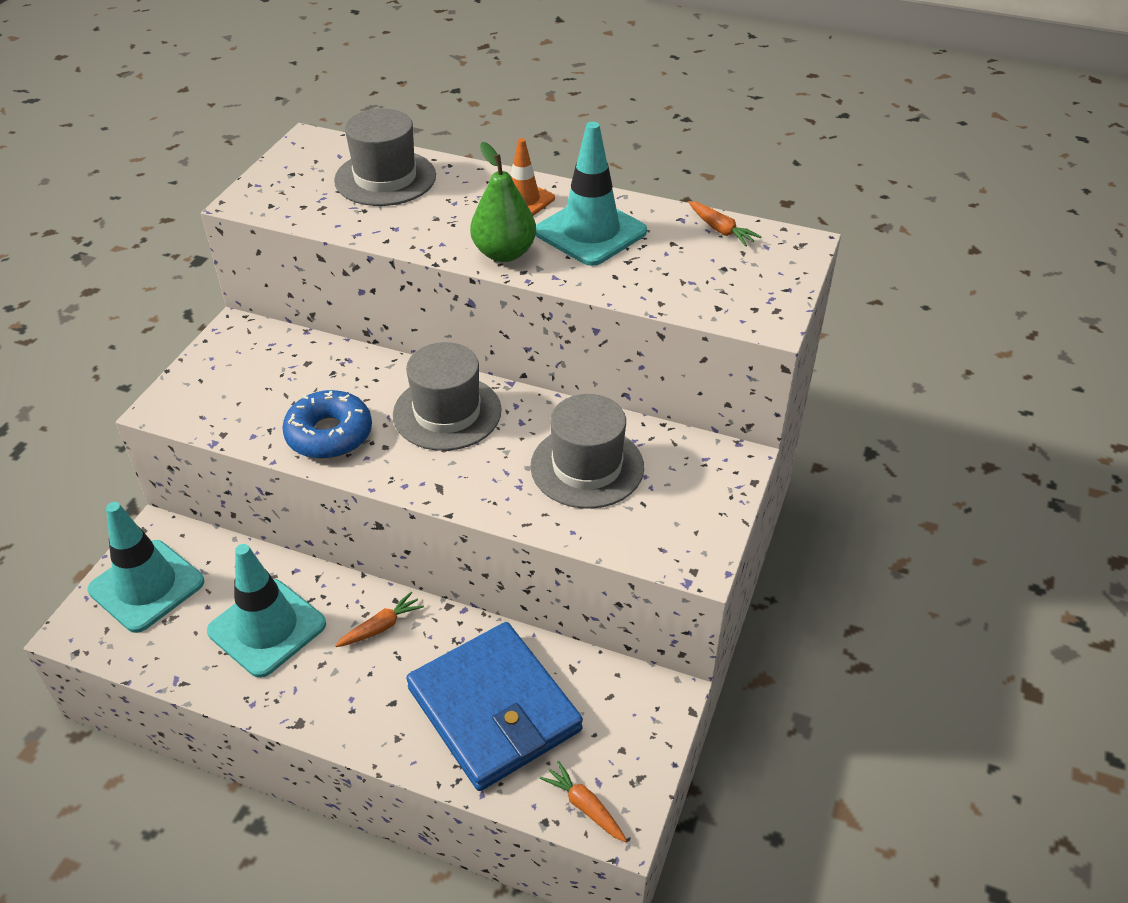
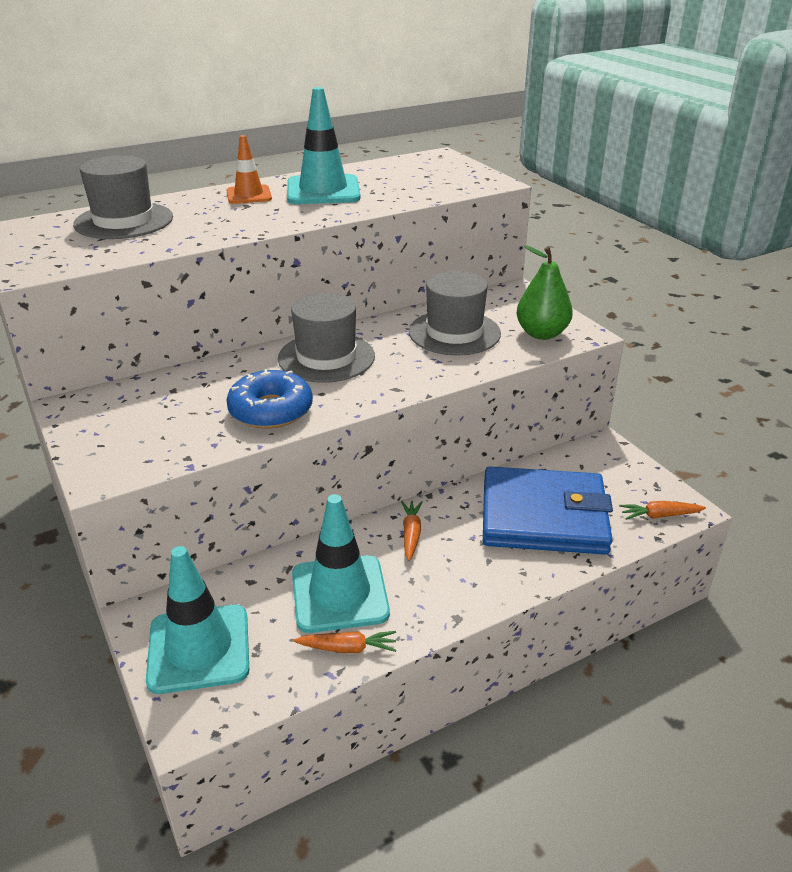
camera: 50 degrees left, 10 degrees down
(504, 253) = (294, 217): green pear -> green pear (541, 334)
(721, 230) = (390, 165): orange carrot -> orange carrot (348, 648)

